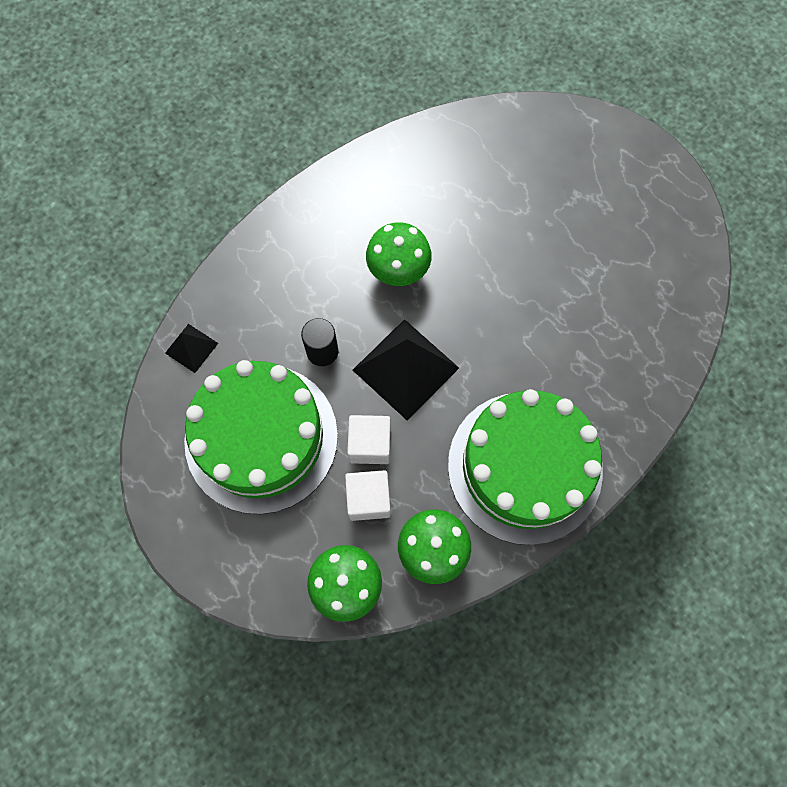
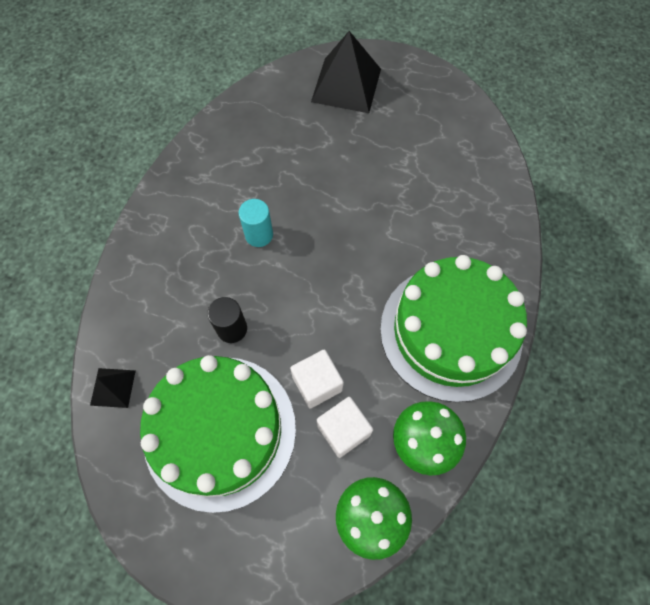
camera: 30 degrees left, 5 degrees down
(398, 273) = (259, 235): green mushroom -> turquoise cylinder
(405, 369) = (310, 306): black pyramid -> black pyramid (346, 85)

